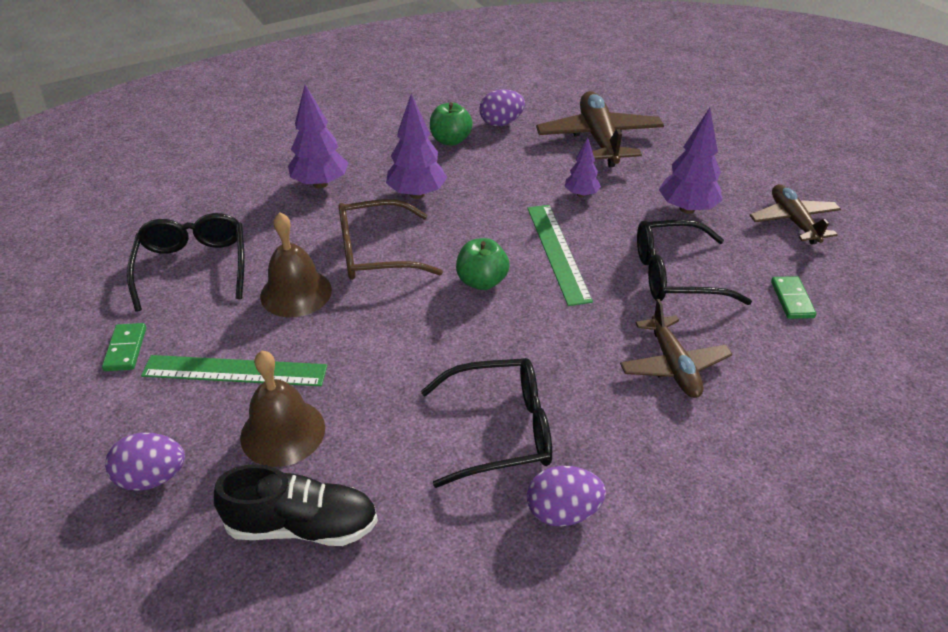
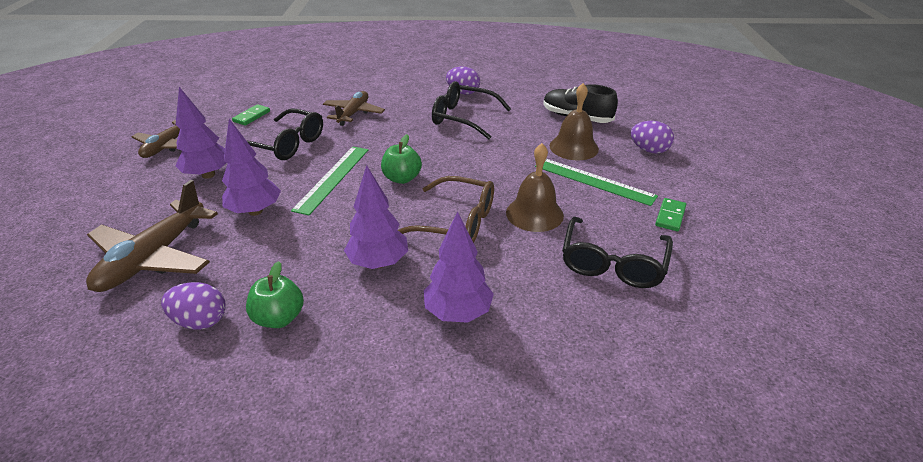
camera: 150 degrees left, 5 degrees down
(581, 194) = (255, 211): purple tree -> purple tree, size x1.68

